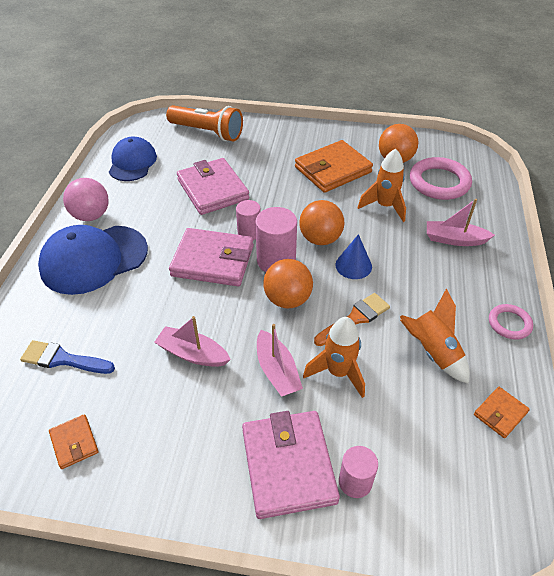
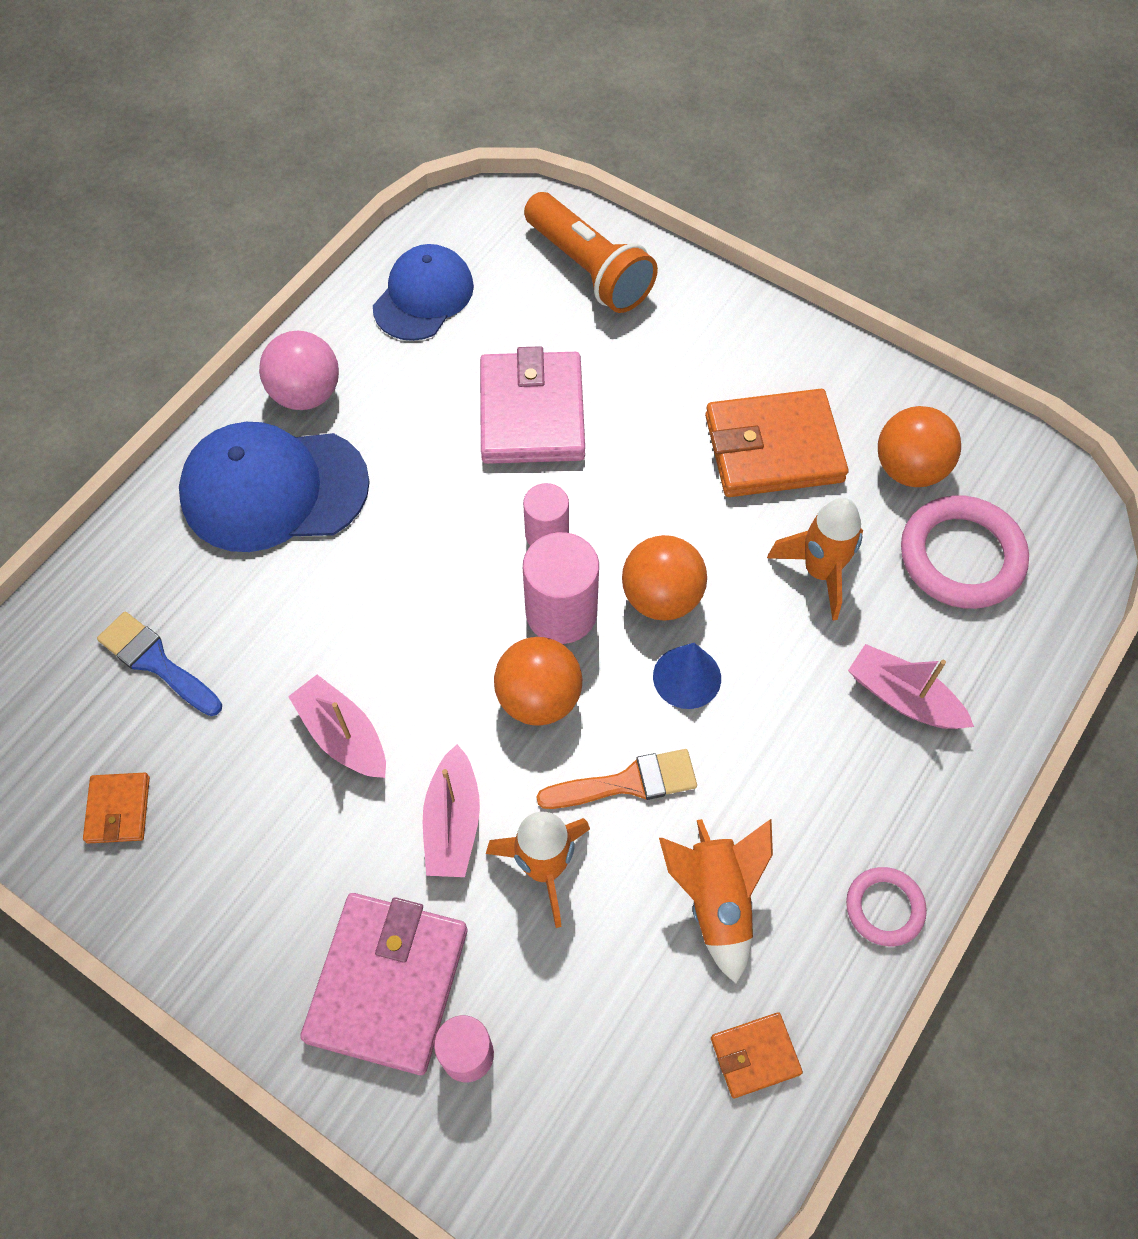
camera: 25 degrees right, 15 degrees up
(213, 260) = (458, 569): pink wallet -> none

